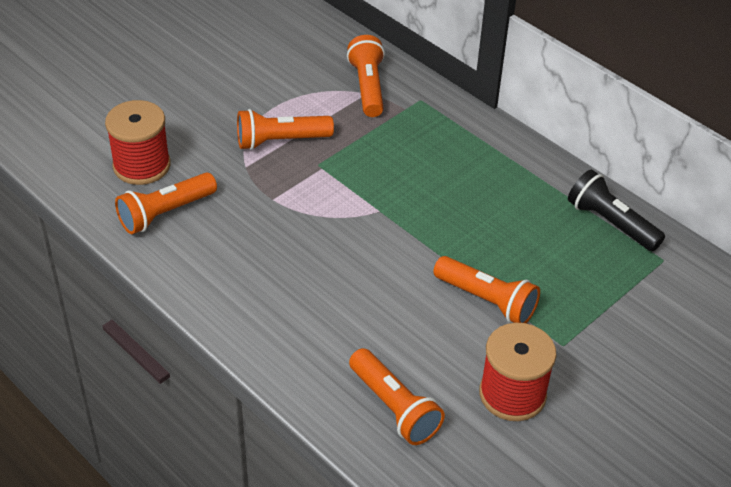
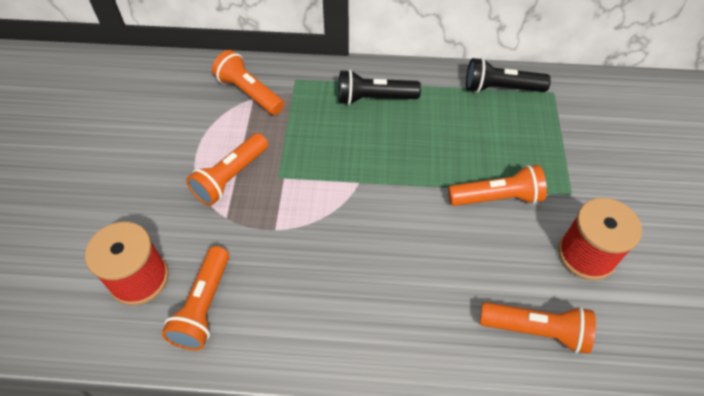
camera: 40 degrees left, 10 degrees up
(473, 157) = (374, 98): none -> black flashlight

